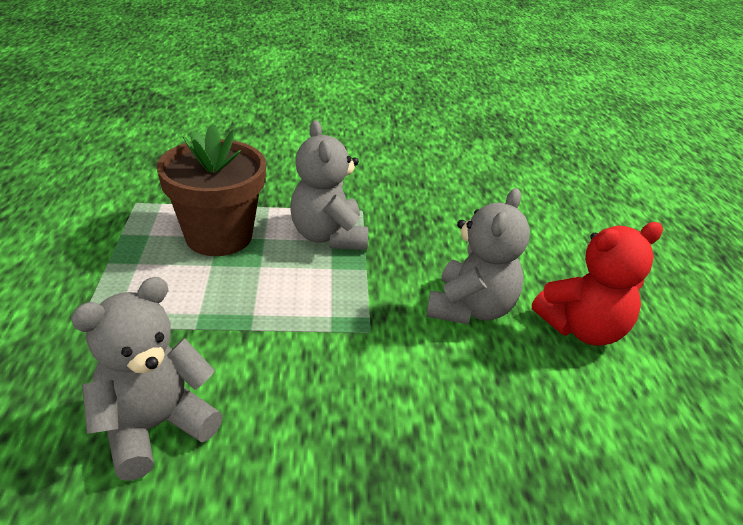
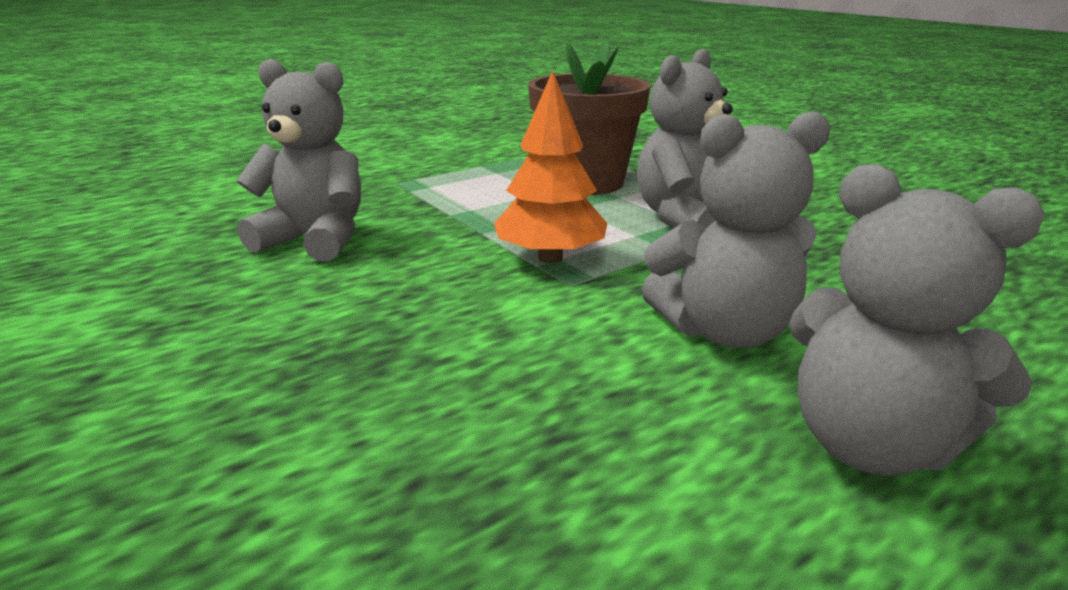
camera: 60 degrees right, 10 degrees down
(326, 320) = (550, 258): none -> orange tree
(583, 329) = (869, 444): red teddy bear -> grey teddy bear

